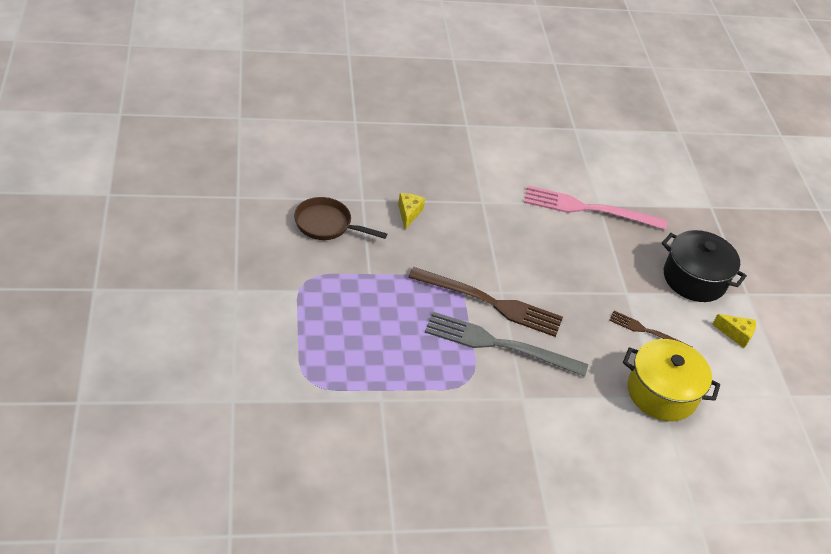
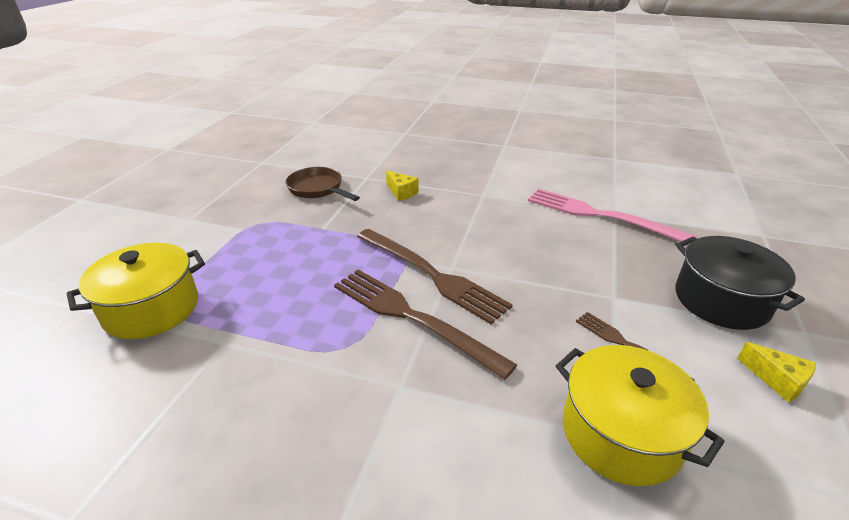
camera: 30 degrees right, 10 degrees down
(298, 387) = (151, 309): none -> yellow pot
(409, 213) = (401, 192): yellow cheese -> yellow cheese turned 105 degrees clockwise
(500, 345) = (413, 318): grey fork -> brown fork

